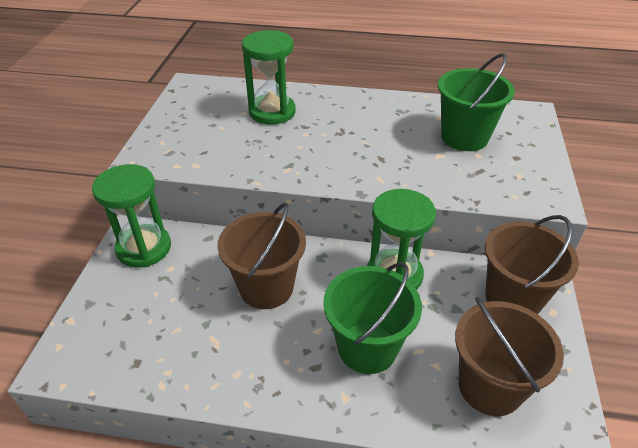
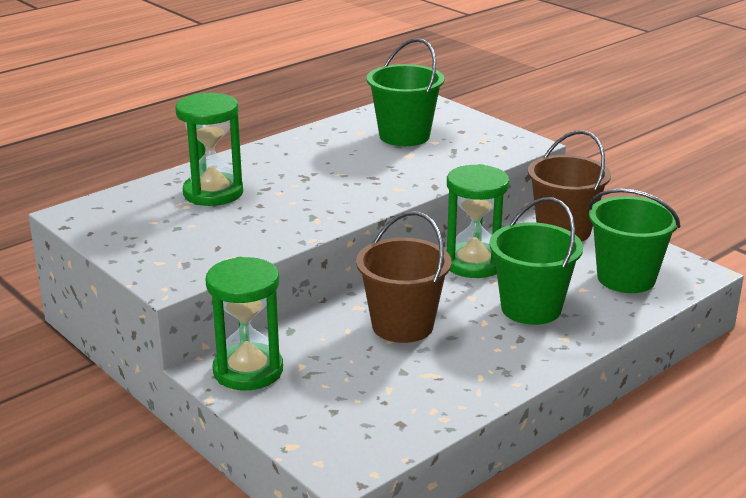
camera: 50 degrees left, 15 degrees down
(490, 386) = (626, 278): brown bucket -> green bucket

